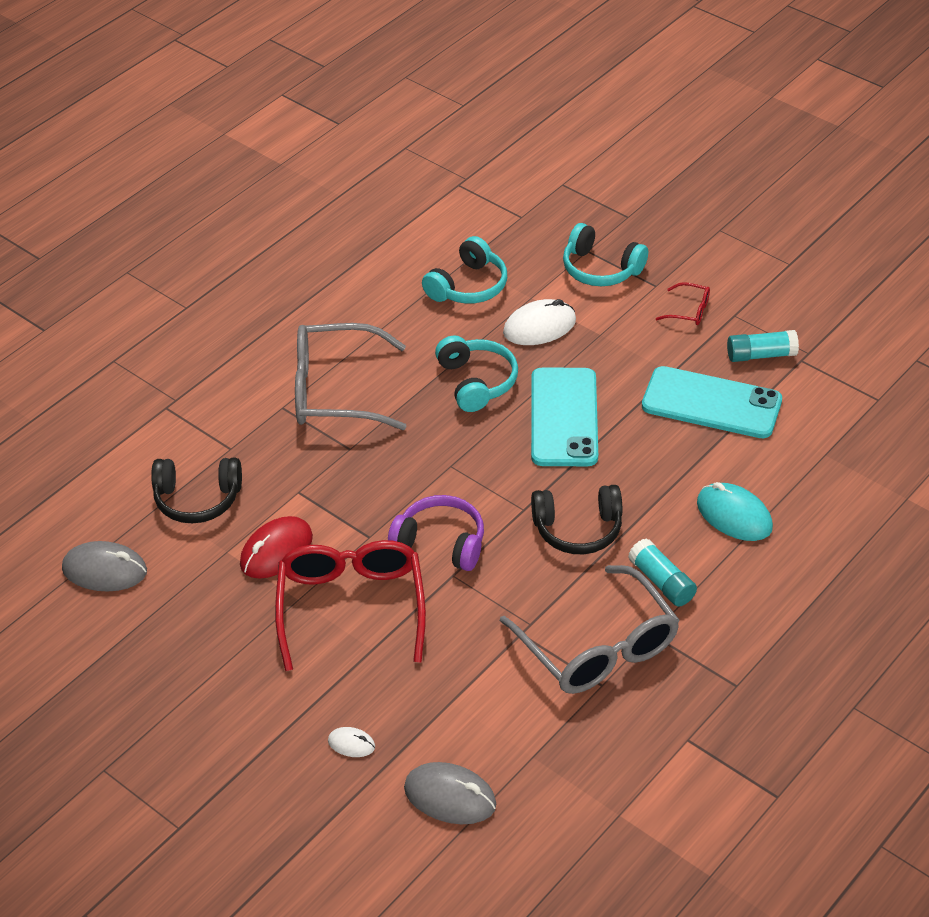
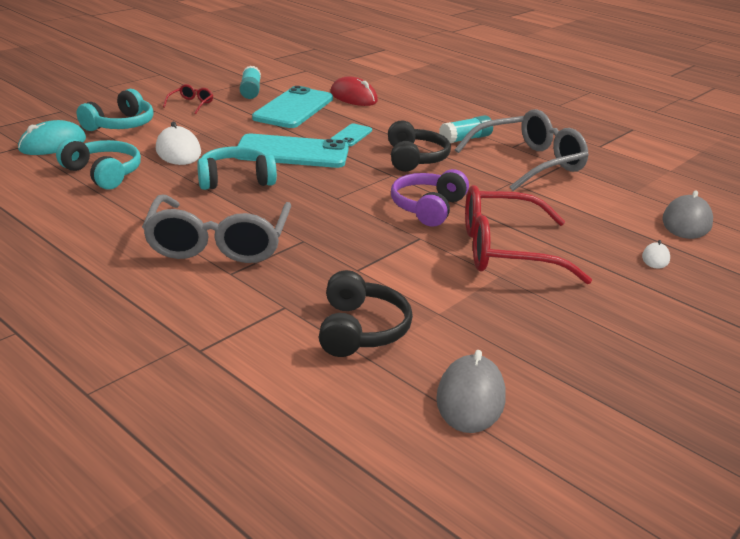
camera: 90 degrees left, 15 degrees down
(276, 551) = (438, 284): red mouse -> red mouse (353, 97)
(635, 466) = (351, 135): none -> turquoise phone
(734, 515) = (404, 114): turquoise mouse -> turquoise mouse (52, 144)

